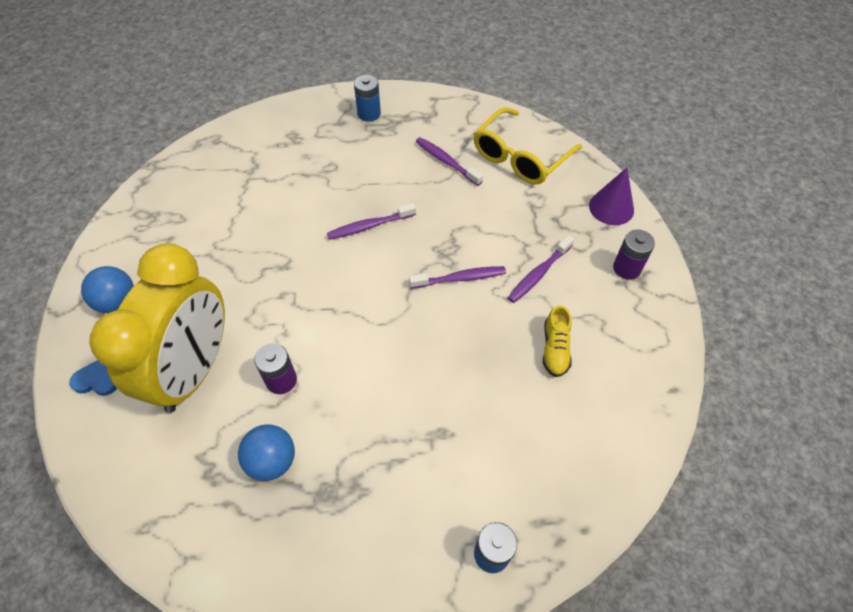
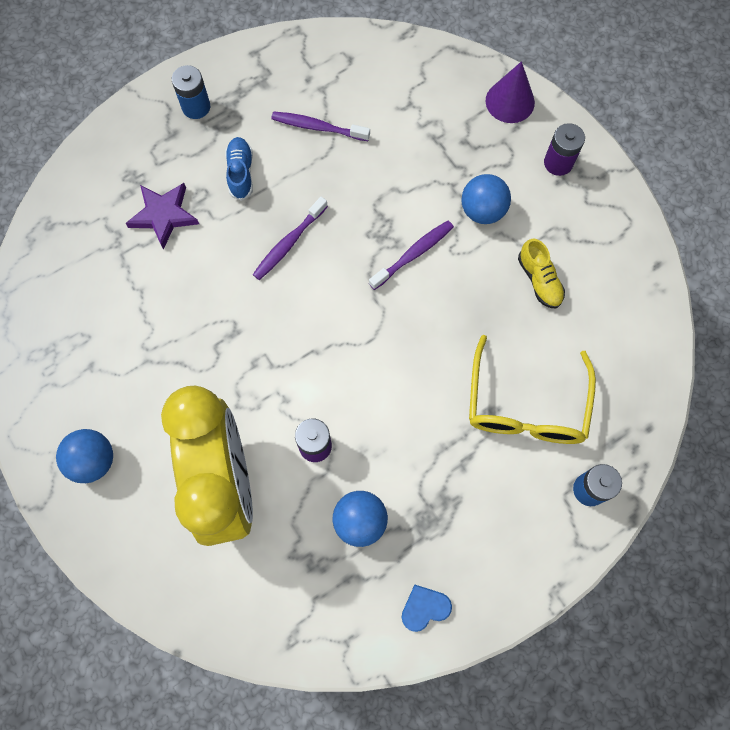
camera: 30 degrees left, 15 degrees up
(97, 380) = (139, 545): blue heart -> blue heart (424, 608)
(295, 168) = (163, 215): none -> purple star
(369, 166) = (241, 173): none -> blue shoe
(520, 157) = (389, 84): yellow glasses -> yellow glasses (526, 405)
(538, 273) = (482, 210): purple toothbrush -> blue ball

